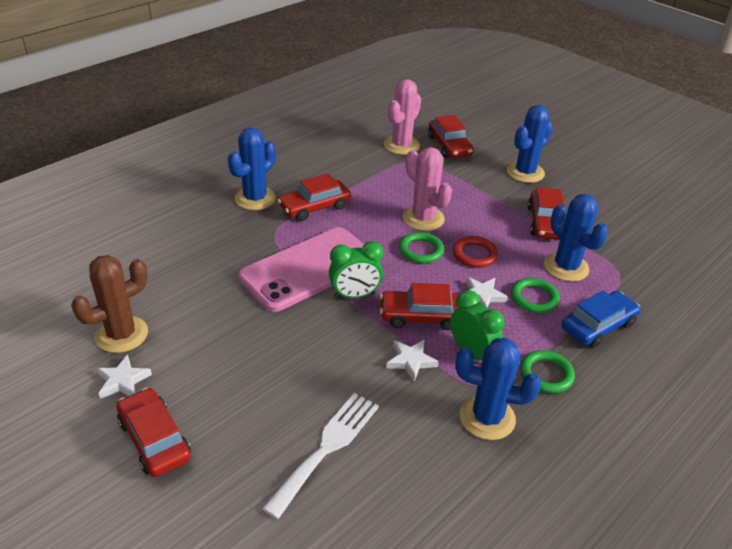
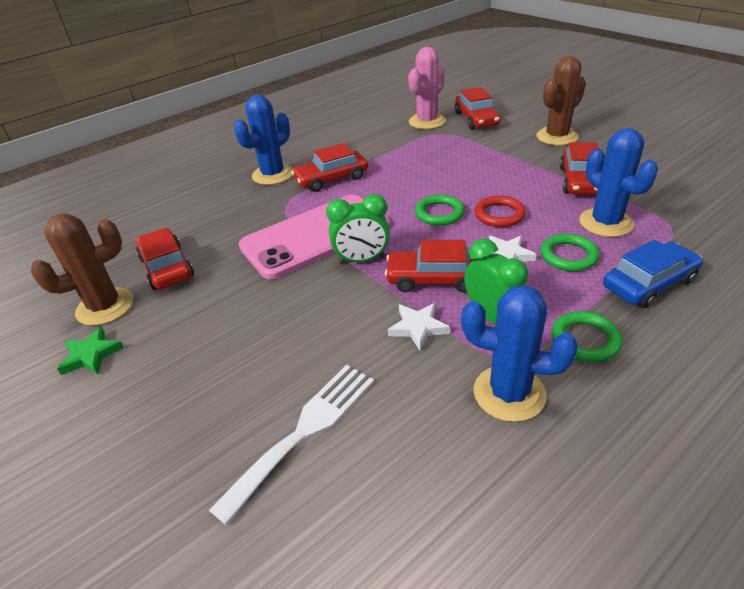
camera: 10 degrees right, 0 degrees up
(122, 381) = (91, 355): white star -> green star
(154, 439) = (106, 421): red car -> red car (167, 267)
(423, 218) = (444, 183): pink cactus -> none
(525, 172) = (557, 137): blue cactus -> brown cactus

